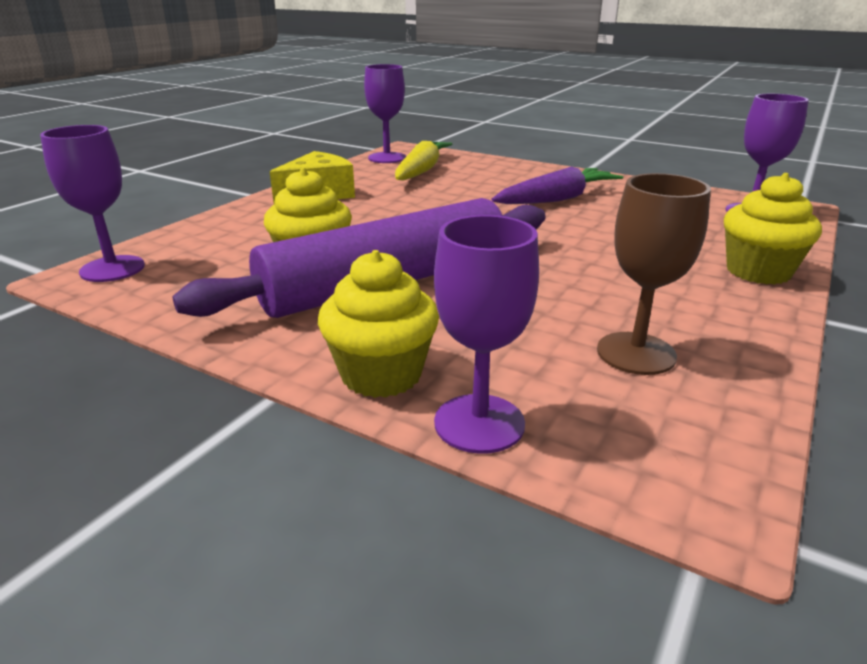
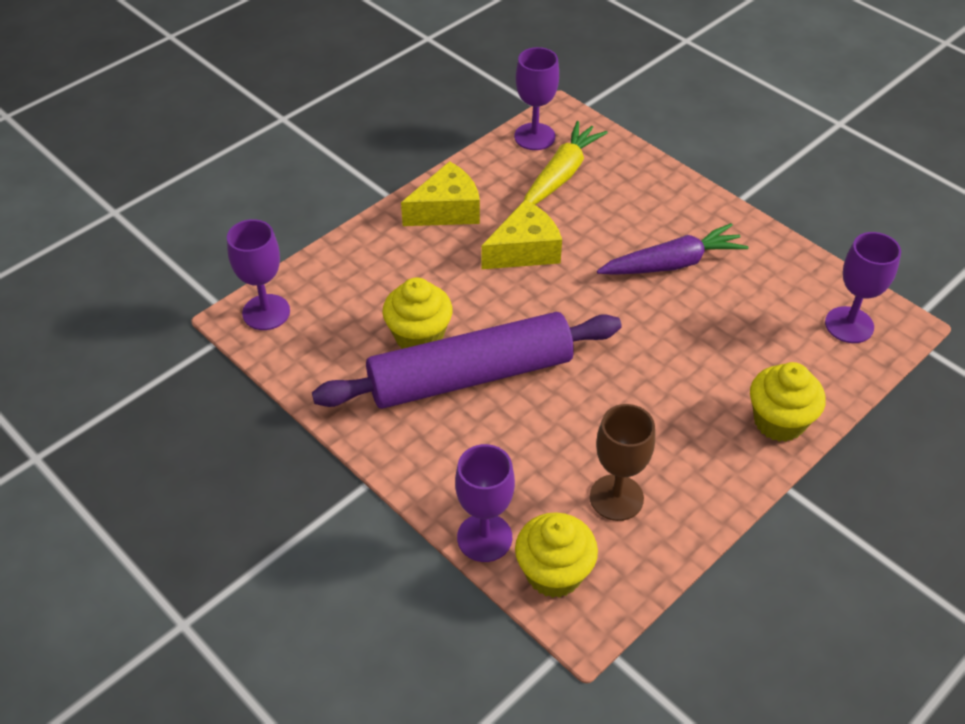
camera: 15 degrees right, 20 degrees up
(381, 374) = (438, 481): yellow cupcake -> yellow cupcake (554, 573)
(408, 206) = (524, 250): none -> yellow cheese

